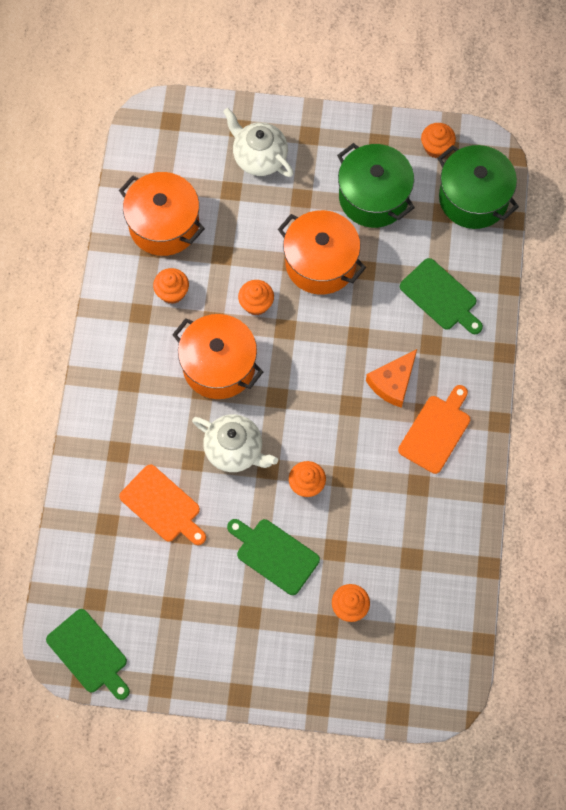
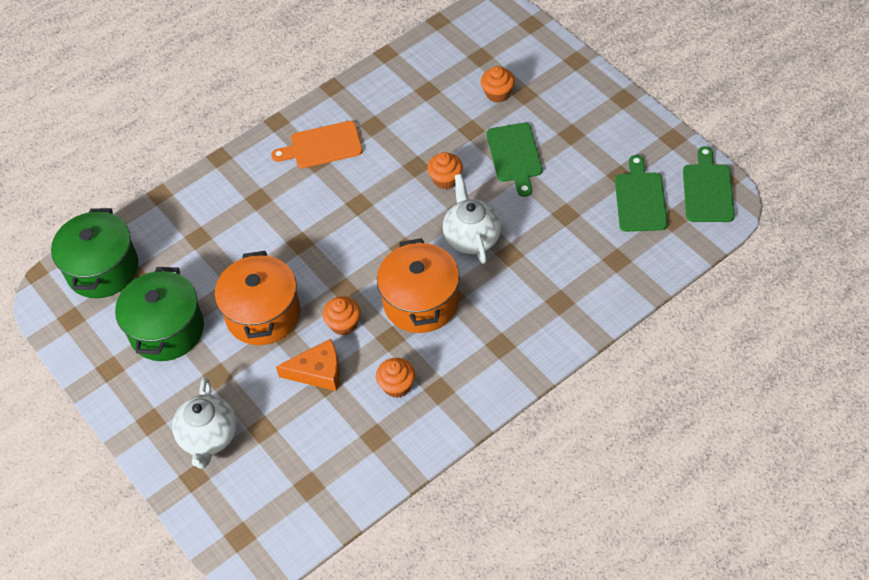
camera: 130 degrees left, 15 degrees down
(163, 505) = (562, 241): orange cutting board -> none
(164, 225) = (345, 446): orange pot -> none
(393, 382) = (313, 195): orange cheese -> orange cheese (318, 372)
(436, 147) = (76, 328): orange cupcake -> none
(441, 296) = (212, 223): green cutting board -> green cutting board (640, 199)

